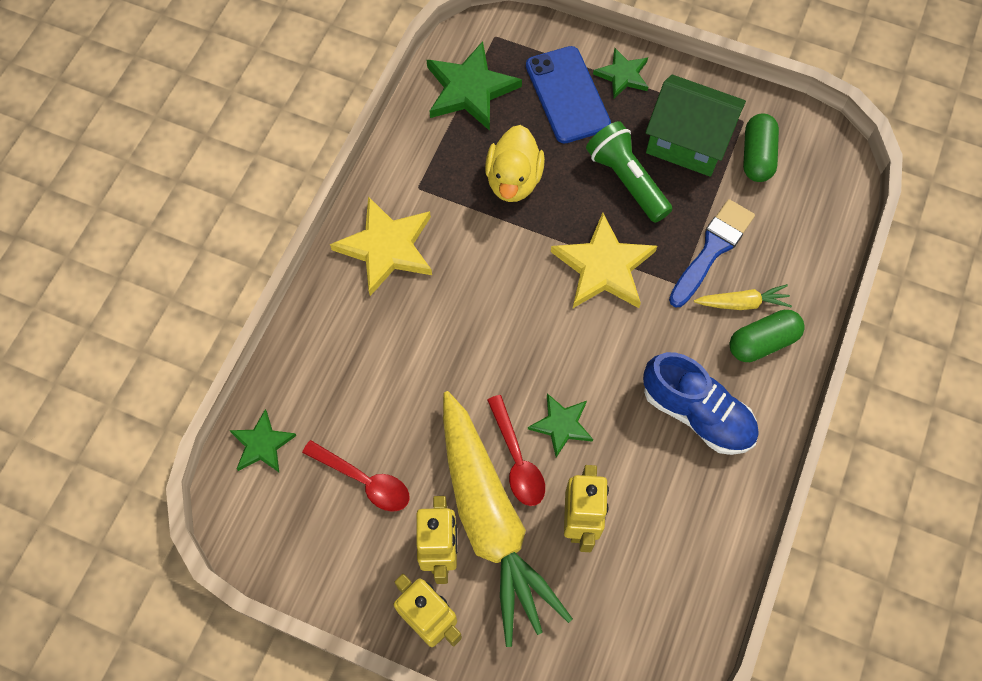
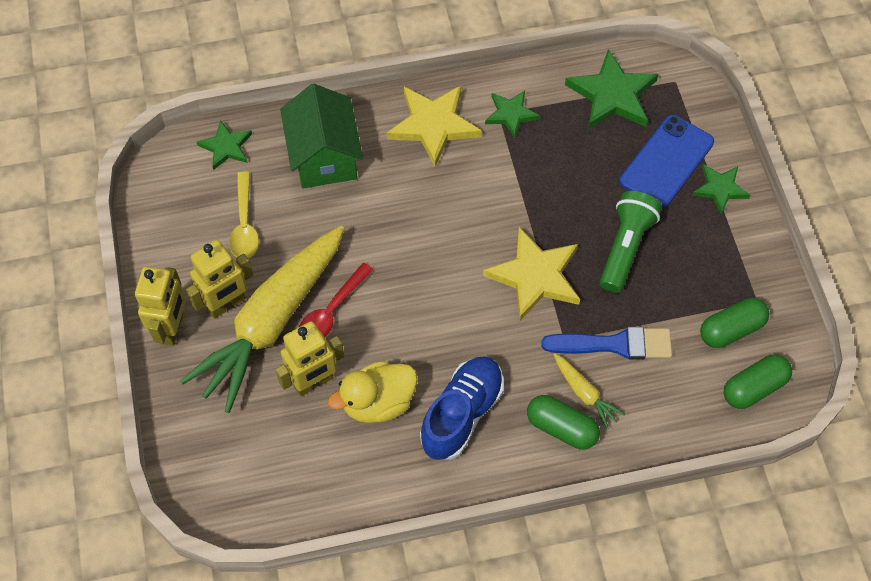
camera: 55 degrees right, 5 degrees down
(364, 480) = (244, 224): red spoon -> yellow spoon
(513, 180) = (558, 171): yellow duck -> yellow duck (378, 402)
(561, 425) = (380, 325): green star -> green star (511, 114)
(687, 142) = (699, 271): green house -> green house (324, 157)
(697, 413) = (462, 414): blue shoe -> blue shoe turned 150 degrees counterclockwise
(819, 176) = (754, 388): none -> green capsule

